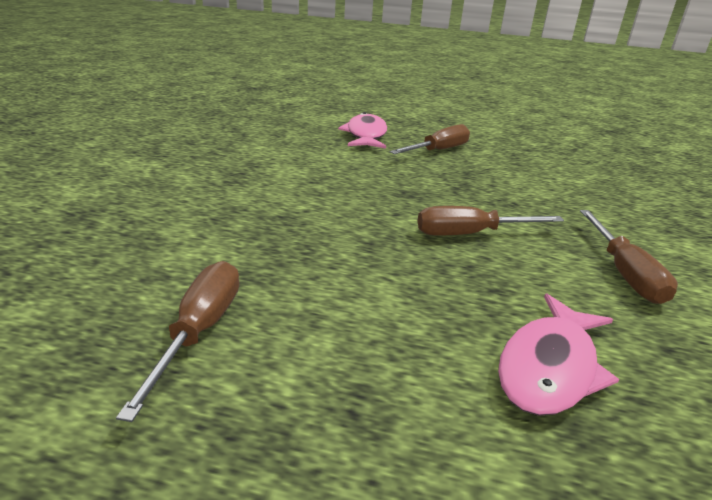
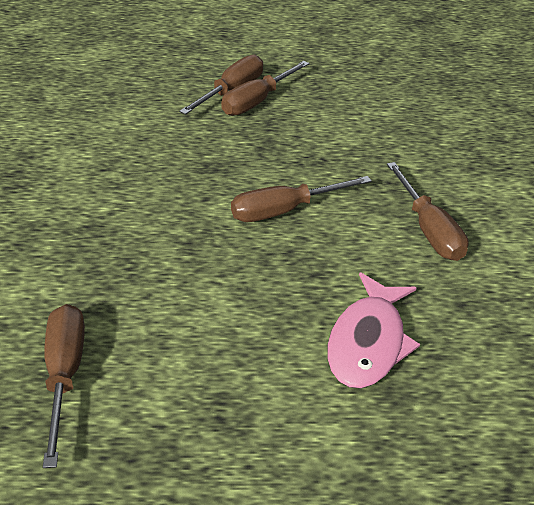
camera: 15 degrees left, 10 degrees up
(366, 135) = (142, 80): pink fish -> none
(459, 159) = (257, 101): none -> brown screwdriver

